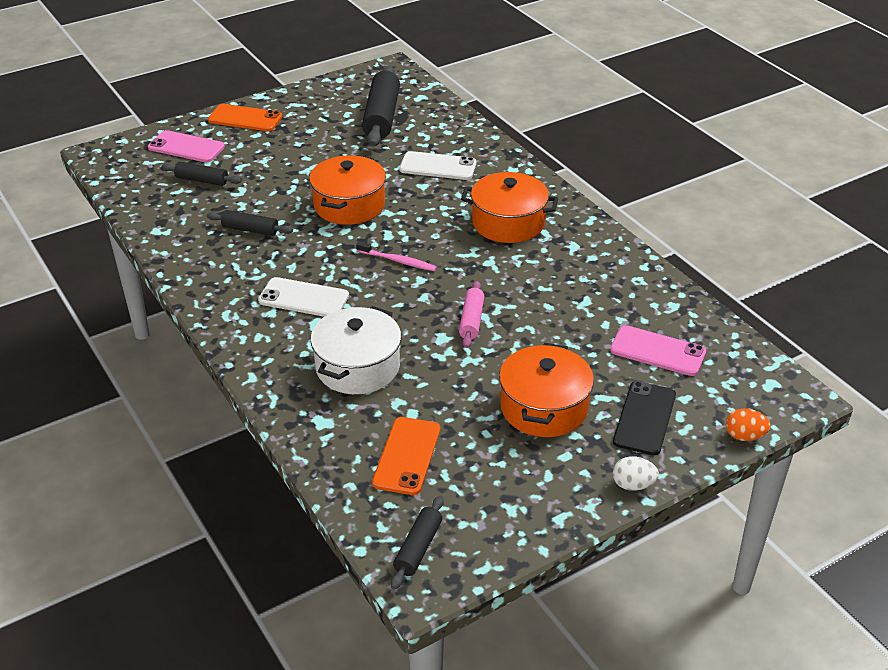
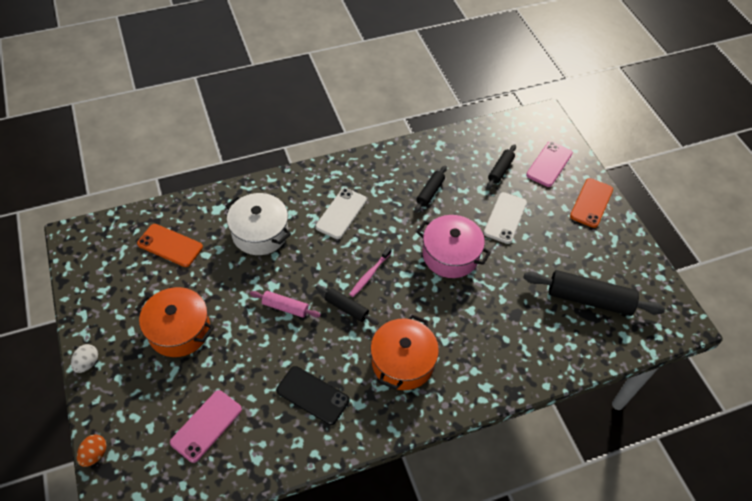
camera: 100 degrees right, 15 degrees up
(349, 205) = (450, 255): orange pot -> pink pot
(418, 548) = (98, 238): black rolling pin -> black rolling pin (346, 308)
(438, 166) = (499, 327): white phone -> white phone (505, 218)
(644, 418) = (142, 391): black phone -> black phone (312, 395)

